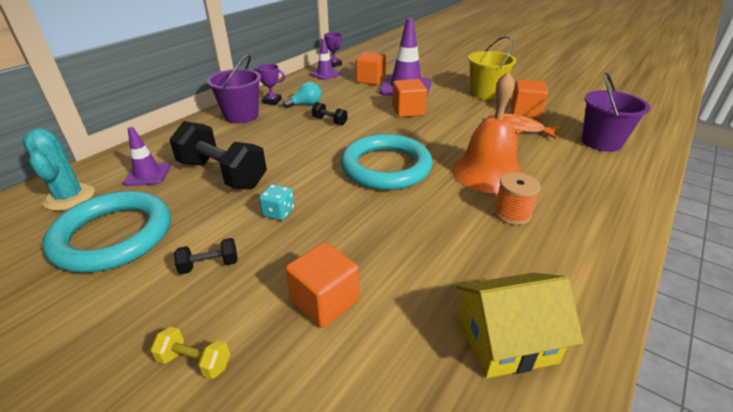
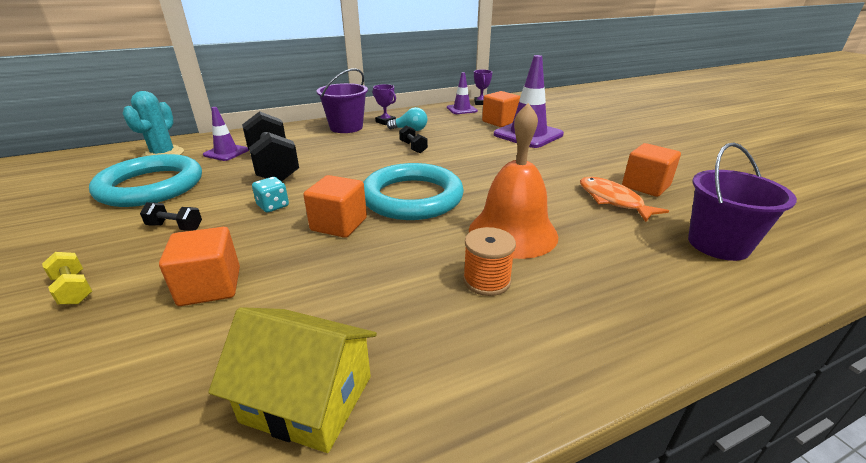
camera: 30 degrees right, 5 degrees down
(408, 111) = (502, 155): orange cube -> orange cube (339, 224)
(485, 93) = (617, 157): yellow bucket -> none

